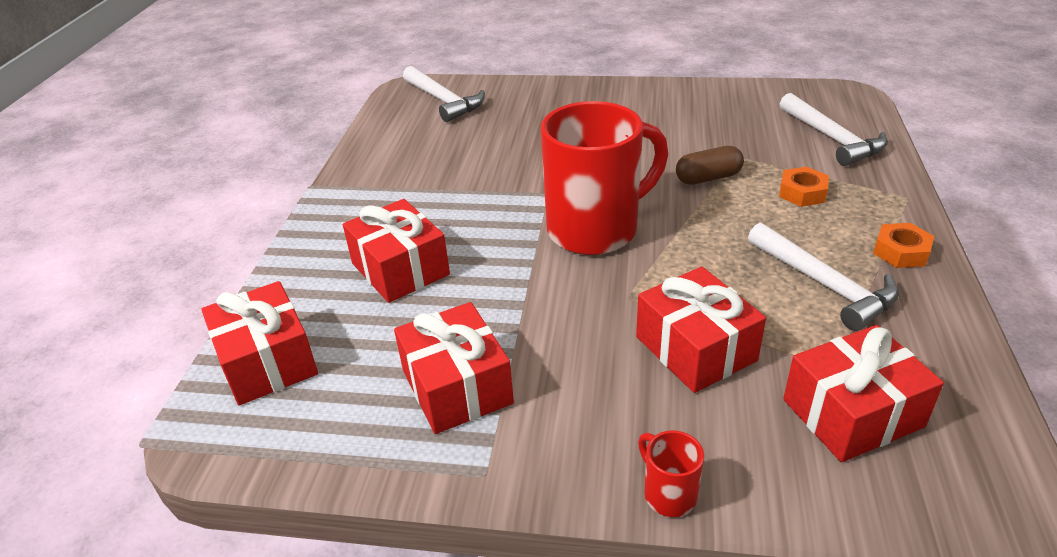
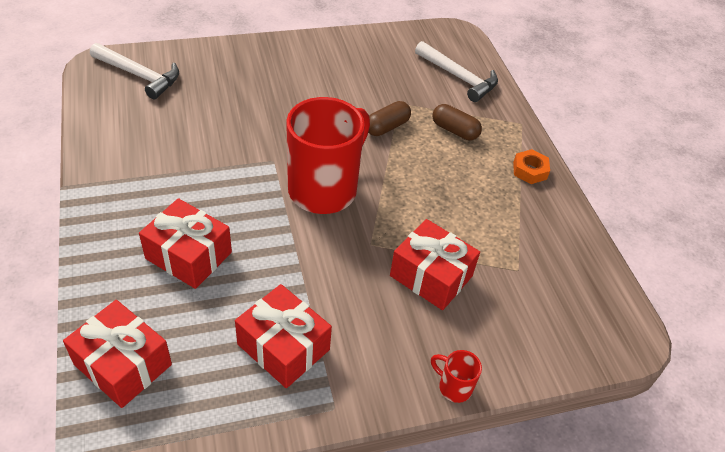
camera: 30 degrees left, 10 degrees up
(802, 193) = (454, 130): orange nut -> brown capsule
(824, 285) = (492, 207): white hammer -> none
(852, 413) = (537, 300): red gift -> none

